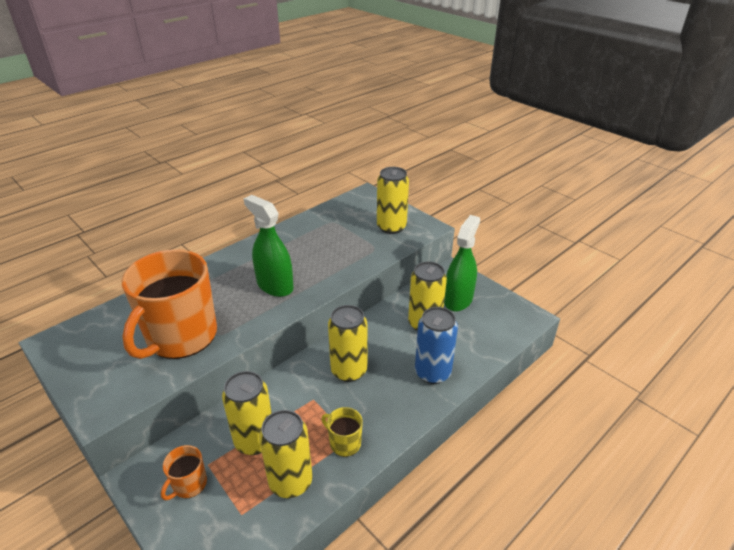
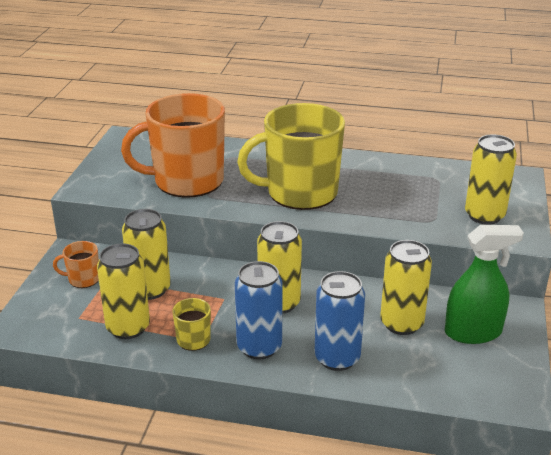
camera: 55 degrees right, 5 degrees down
(275, 285) = (300, 193): green spray bottle -> yellow mug
(387, 408) = (259, 347): none -> blue can

